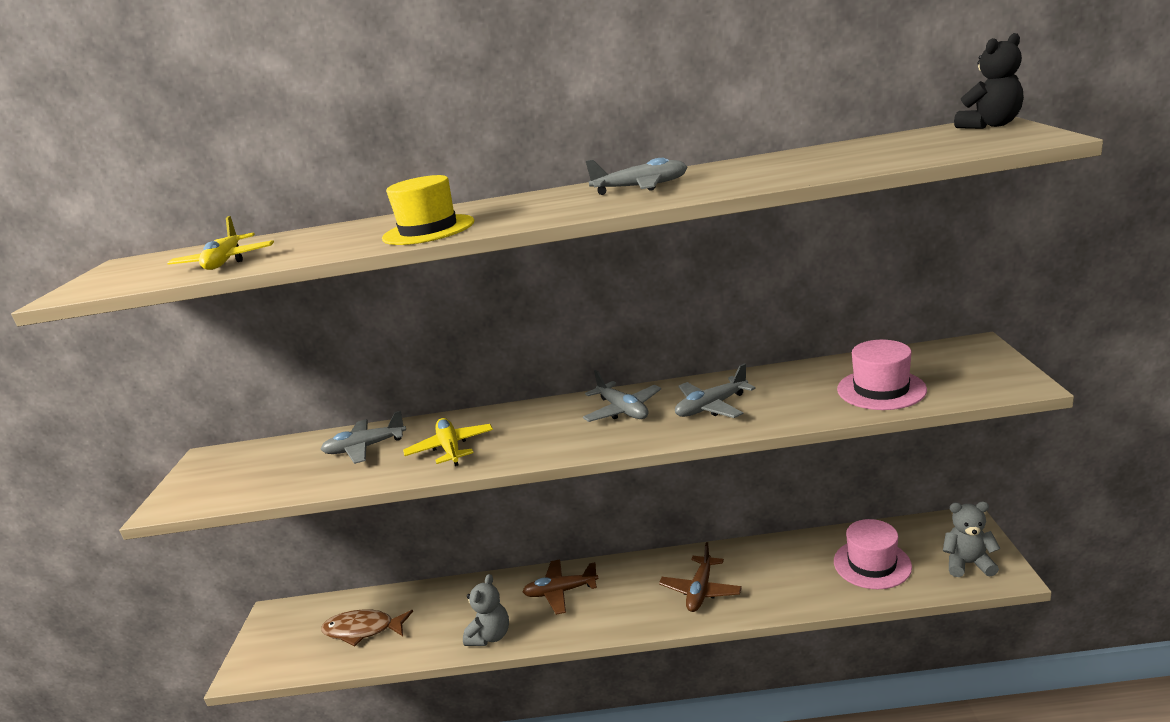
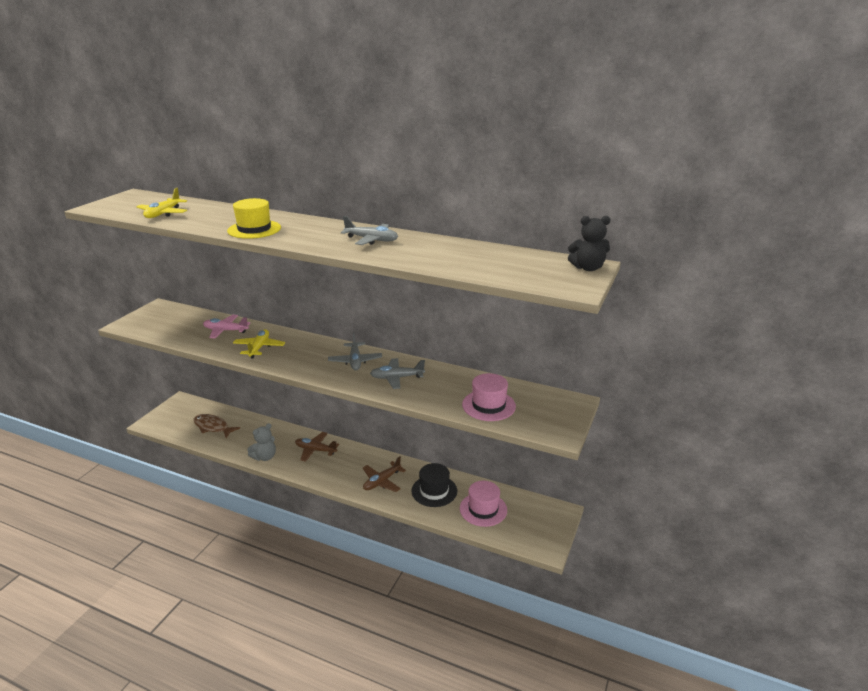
camera: 20 degrees right, 5 degrees up
(365, 448) = (225, 331): grey plane -> pink plane
(784, 570) = (434, 491): none -> black hat
(968, 564) = (534, 533): grey teddy bear -> none

